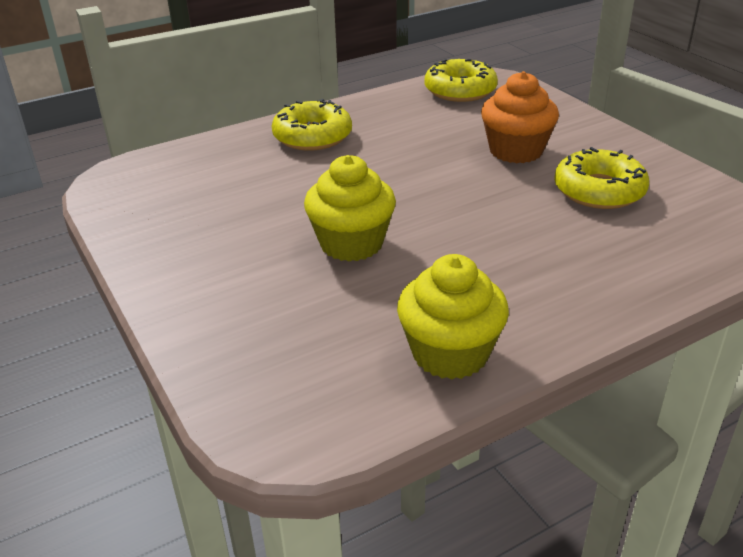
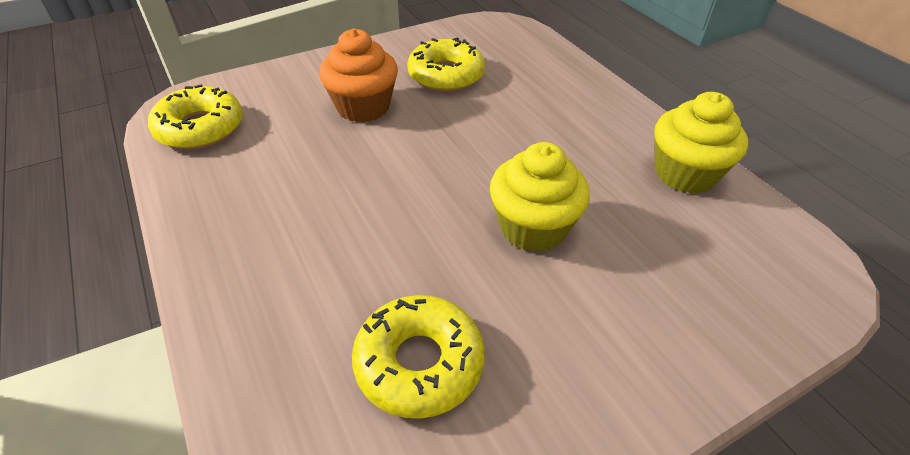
camera: 90 degrees left, 10 degrees up
(312, 136) = (268, 263): yellow donut -> yellow donut (419, 363)

